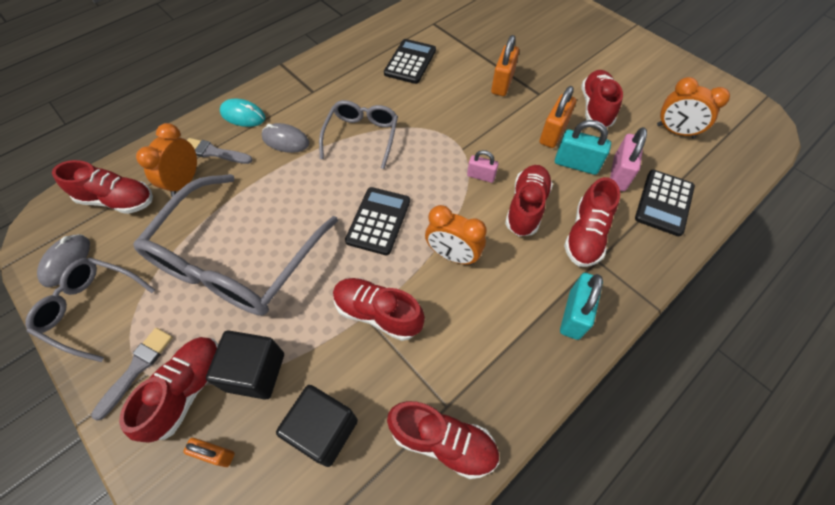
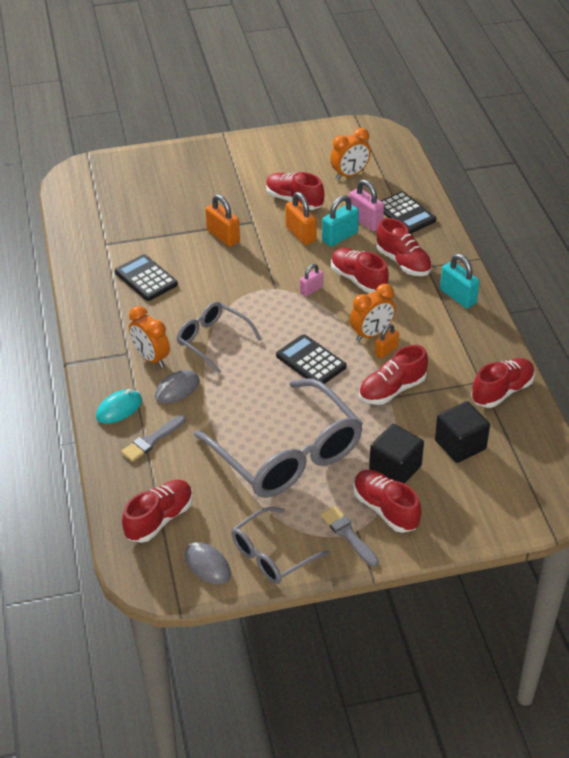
camera: 60 degrees left, 15 degrees down
(184, 182) = (173, 468): orange clock -> orange clock (151, 358)
(215, 454) = (443, 504): orange padlock -> orange padlock (386, 350)

